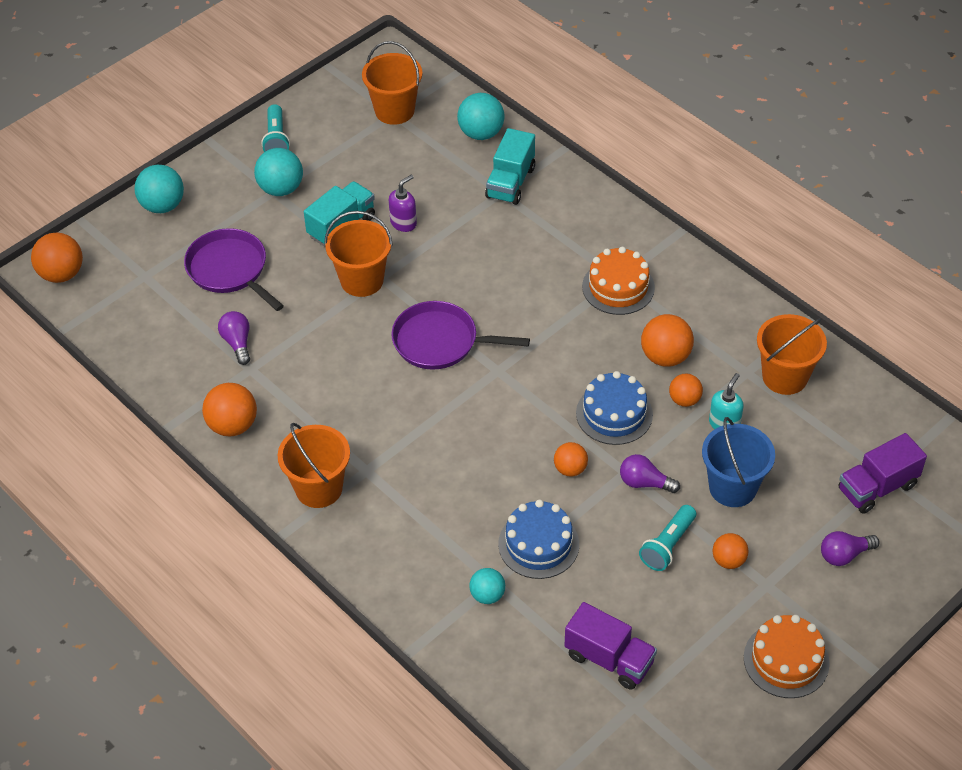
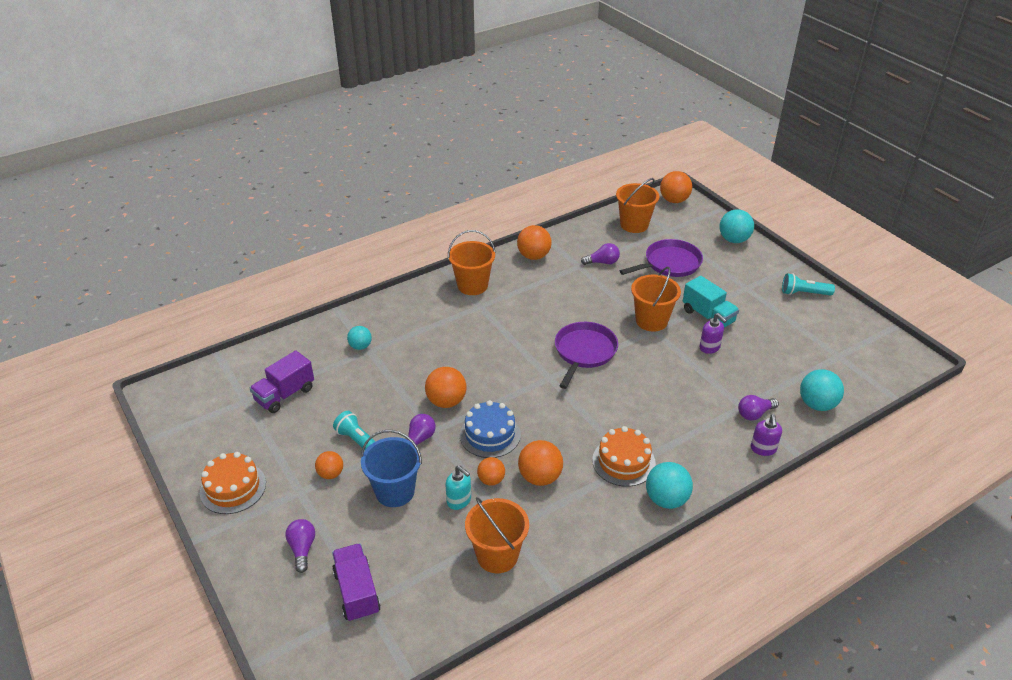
camera: 100 degrees right, 10 degrees down
(281, 189) = (749, 291): turquoise ball -> turquoise ball (666, 499)
(394, 110) = (842, 357): orange bucket -> orange bucket (634, 225)
(510, 182) = (754, 414): turquoise truck -> purple light bulb
(538, 544) = (389, 375): blue cake -> none
(563, 175) = (763, 449): none -> purple soap dispenser
(570, 469) = (446, 401): orange ball -> orange ball, size x1.60

